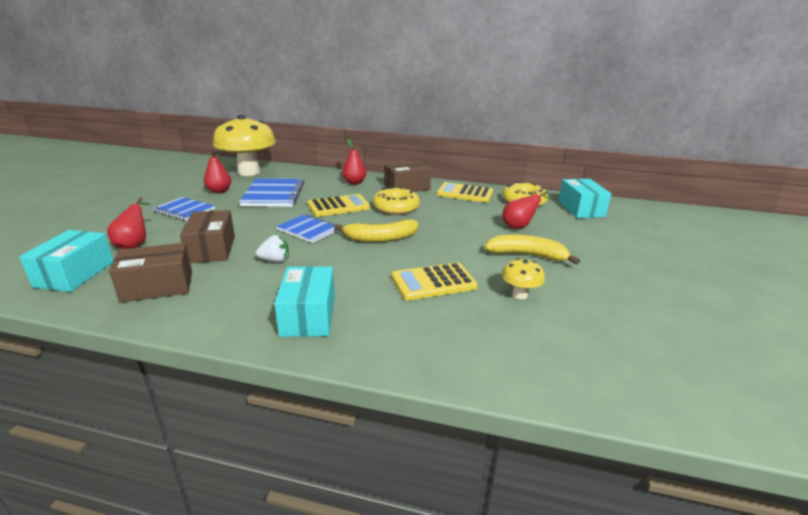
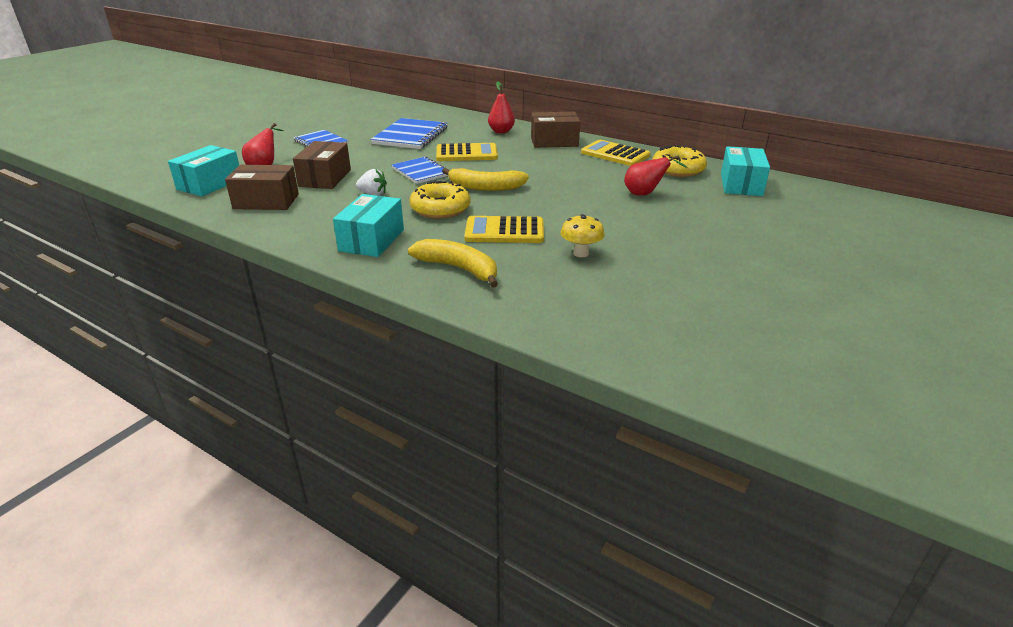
camera: 20 degrees right, 5 degrees up
(219, 191) = (362, 128): red pear -> none
(249, 172) = (401, 112): yellow mushroom -> none
(396, 208) = (525, 161): yellow donut -> yellow donut (440, 209)
(527, 255) = (625, 221): yellow banana -> yellow banana (459, 269)

